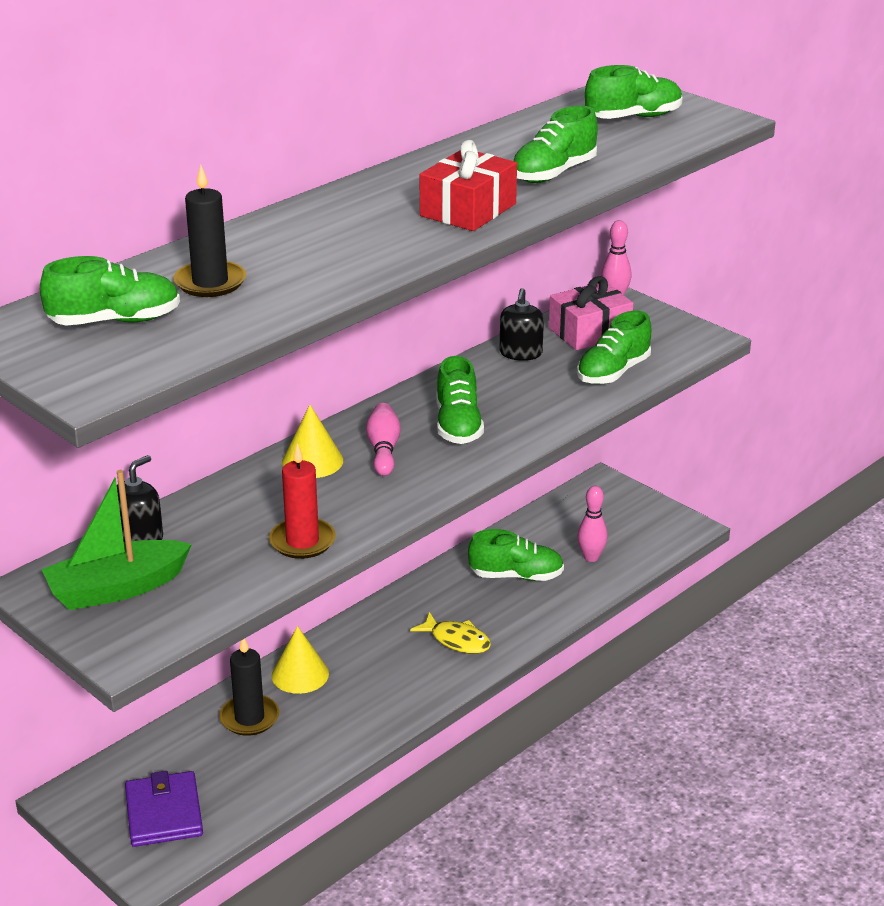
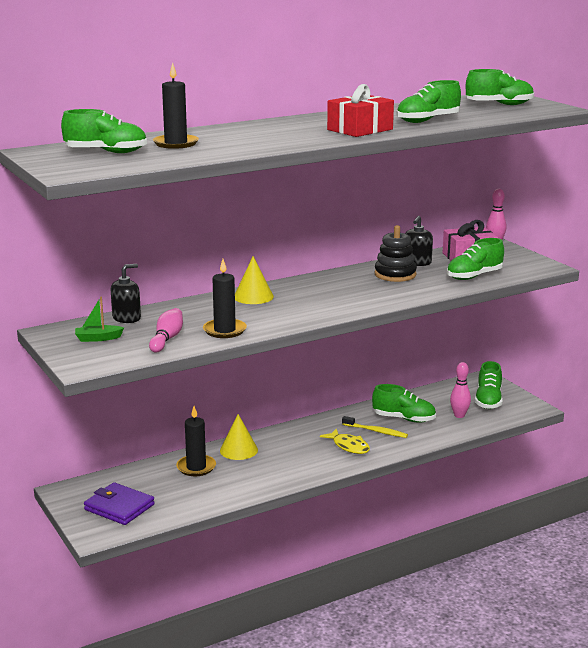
camera: 15 degrees right, 10 degrees down
(117, 588) = (98, 338): green boat -> green boat, size x0.51
(164, 813) = (119, 507): purple wallet -> purple wallet turned 60 degrees counterclockwise
(302, 541) = (224, 330): red candle -> black candle
(383, 450) = (301, 296): pink bowling pin -> pink bowling pin (167, 339)
(458, 425) = (356, 290): green shoe -> green shoe (488, 401)
(485, 605) = (376, 431): none -> yellow toothbrush
(500, 384) = (395, 274): none -> black stacking toy

